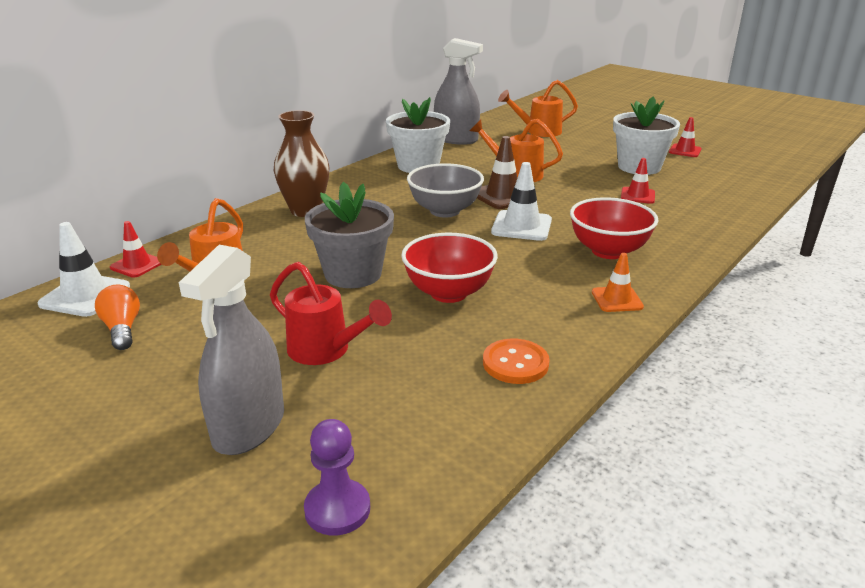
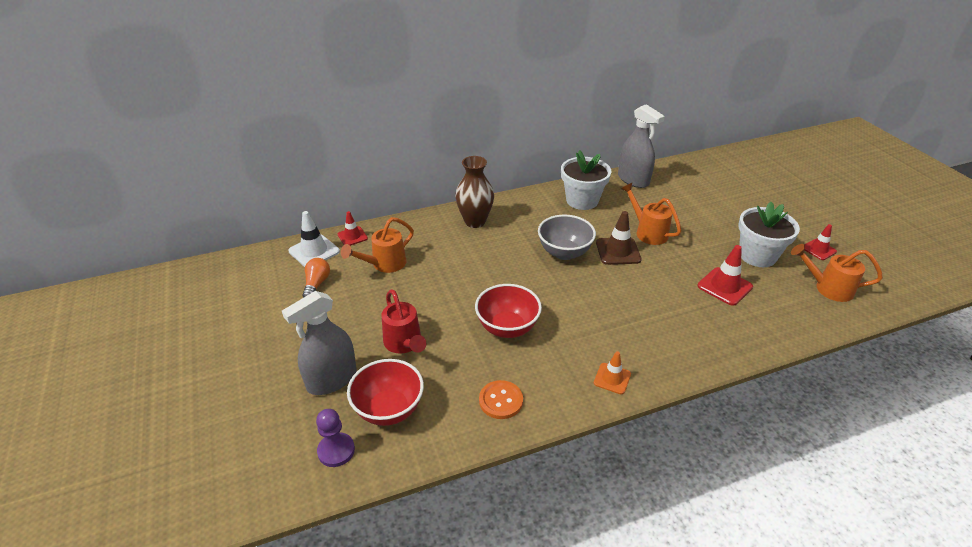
camera: 30 degrees right, 10 degrees up
(353, 274) = (462, 289): grey flower pot -> none
(521, 226) = (605, 286): white traffic cone -> none
(539, 131) = (708, 189): orange watering can -> orange watering can (828, 288)
(608, 251) = (647, 333): red bowl -> red bowl (389, 409)
(637, 196) = (724, 286): red traffic cone -> red traffic cone, size x1.55

